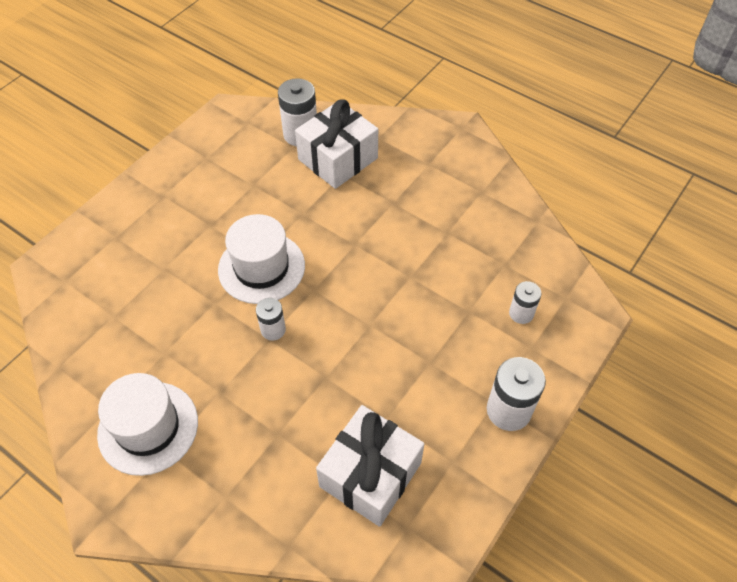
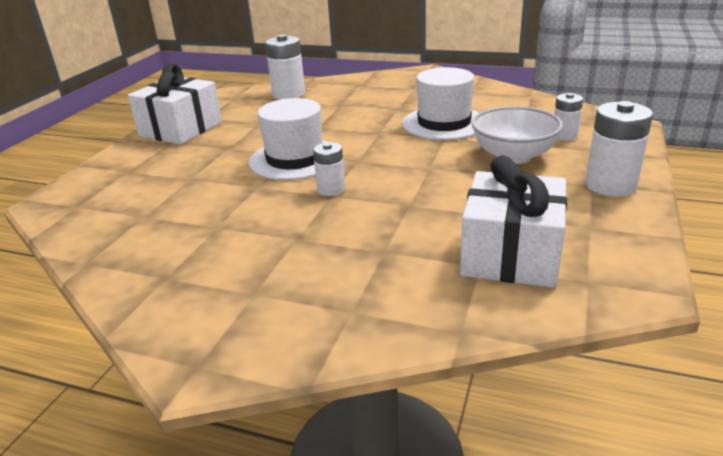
camera: 15 degrees left, 25 degrees down
(148, 427) = (221, 281): white hat -> white hat (444, 123)
(338, 159) = (331, 98): white gift -> white gift (181, 129)
(453, 332) = (513, 156): none -> white bowl

